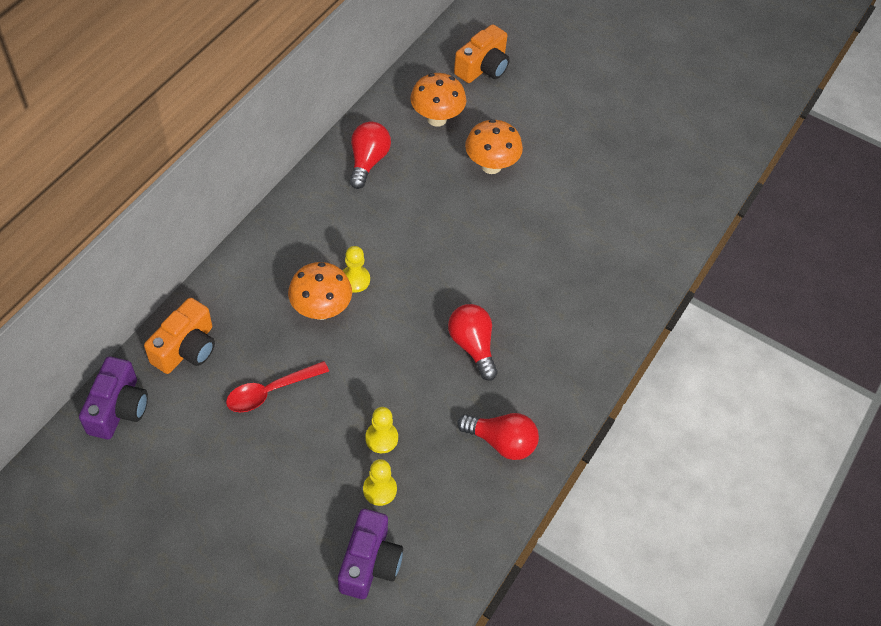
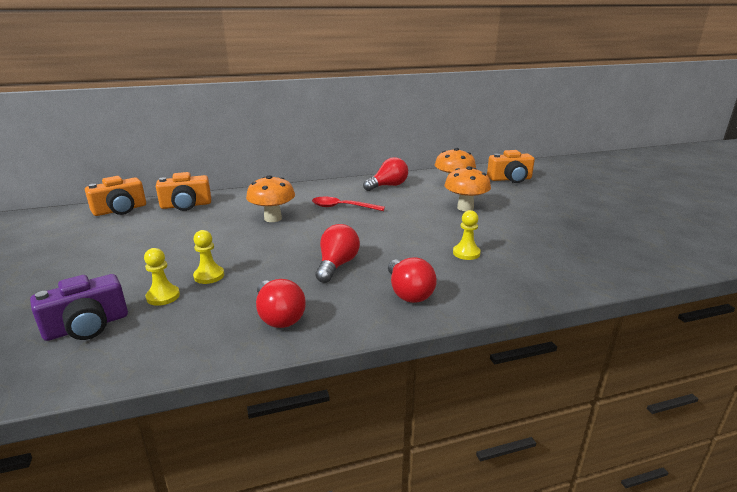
camera: 45 degrees right, 30 degrees down
(118, 408) = (120, 210): purple camera -> orange camera
(271, 391) = (191, 233): red spoon -> red spoon (342, 207)
(355, 280) = (310, 216): yellow pawn -> yellow pawn (466, 253)
(565, 344) = (408, 293): none -> red light bulb

